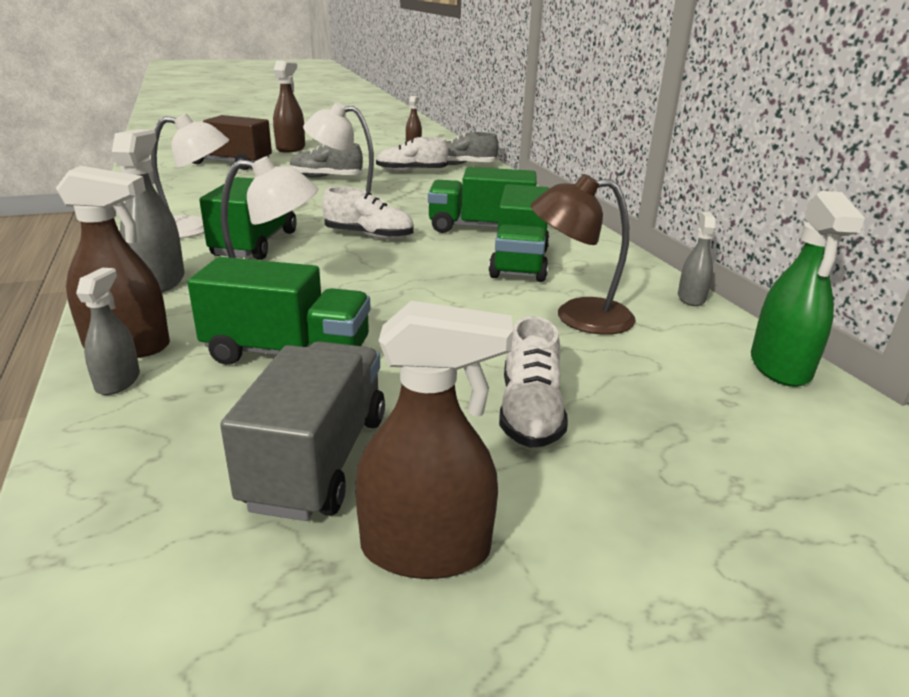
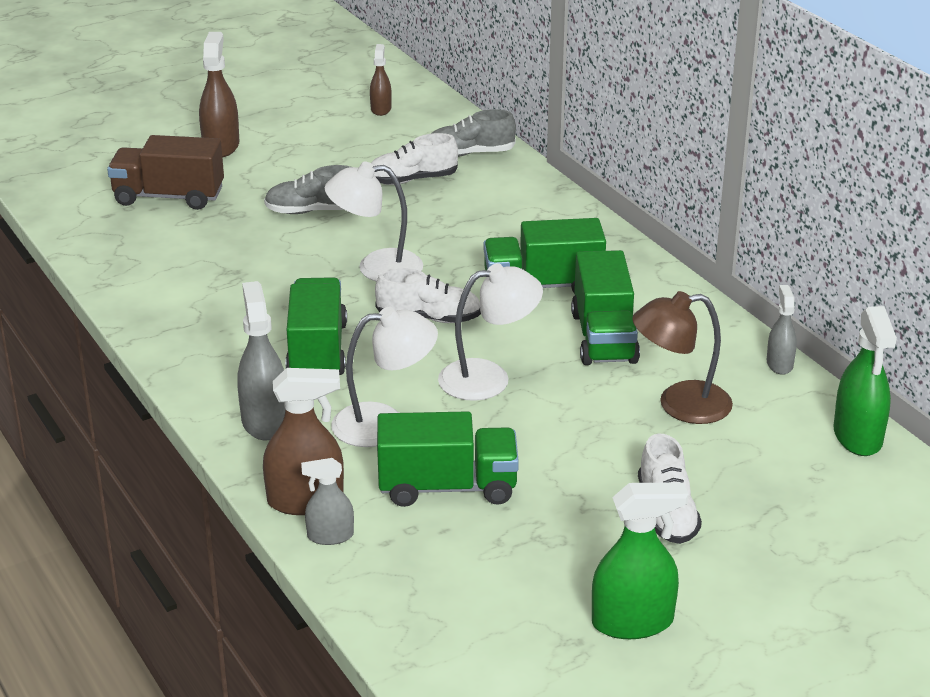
camera: 10 degrees left, 5 degrees up
(118, 381) = (330, 536): grey spray bottle -> grey spray bottle turned 90 degrees counterclockwise
(194, 229) = (232, 336): white lamp -> white lamp (488, 378)
(318, 460) = (530, 576): grey truck -> none
(426, 549) = (632, 622): brown spray bottle -> green spray bottle

